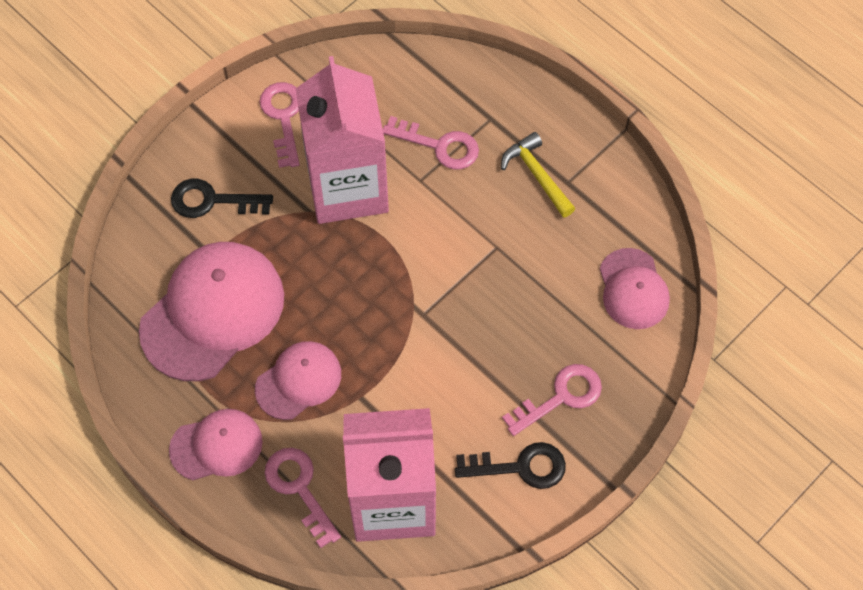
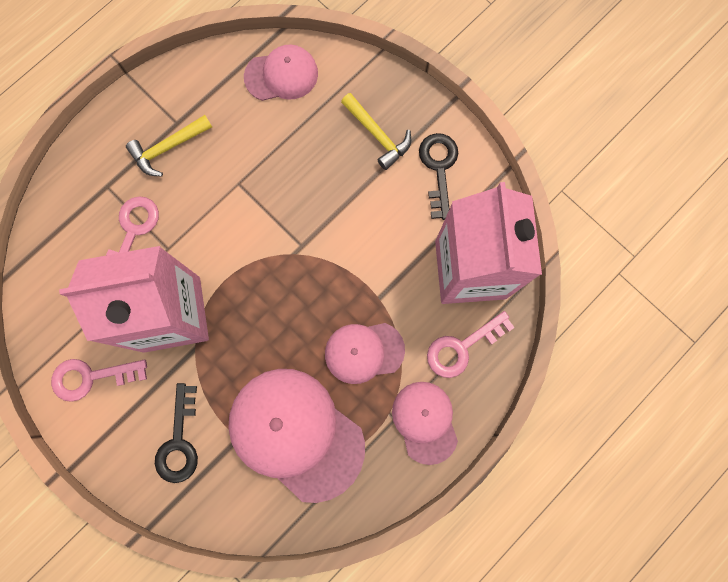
camera: 90 degrees left, 15 degrees up
(298, 381) = (364, 352): pink cap -> pink cap turned 60 degrees counterclockwise
(561, 397) = (378, 135): pink key -> yellow hammer

